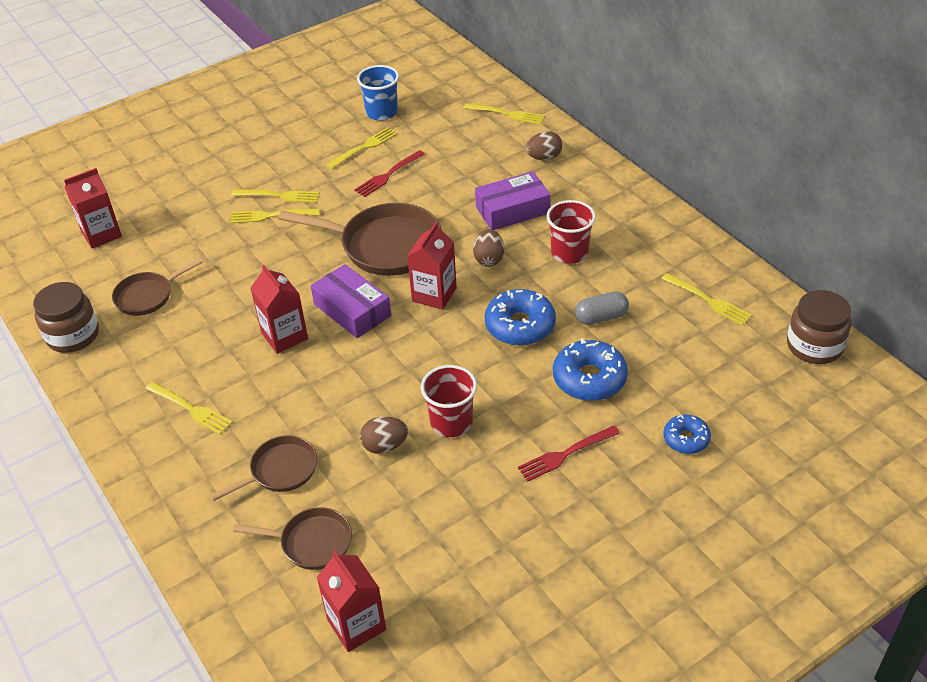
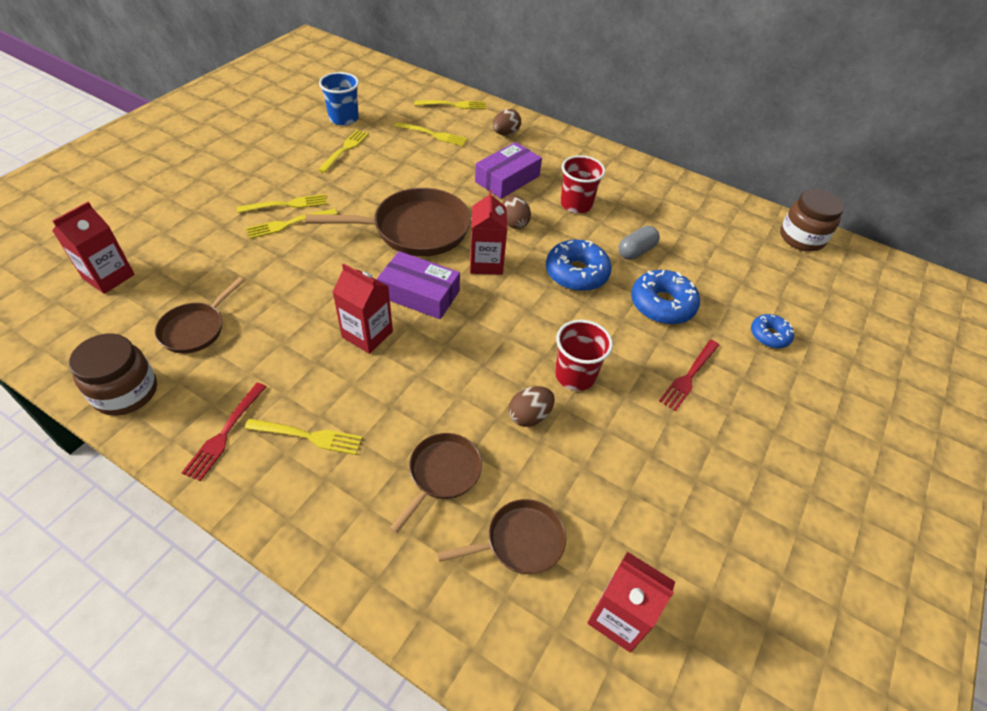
camera: 30 degrees left, 5 degrees up
(388, 175) = (381, 169): red fork -> red fork (225, 433)
(708, 300) = (705, 220): yellow fork -> yellow fork (433, 134)

